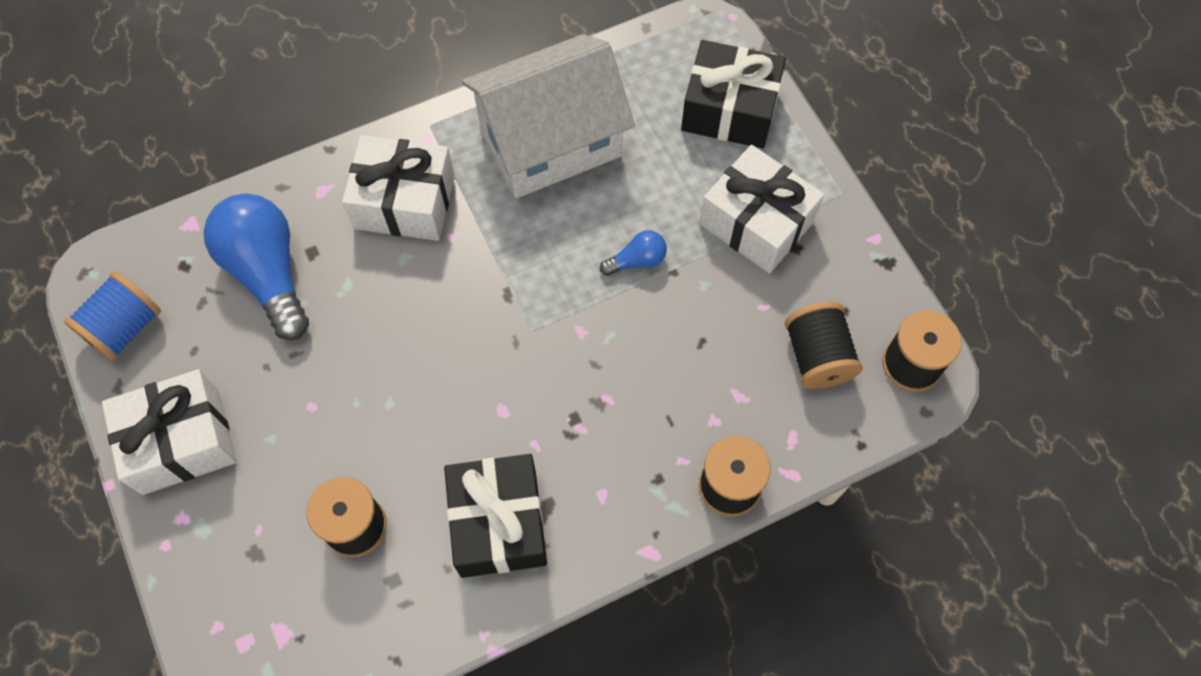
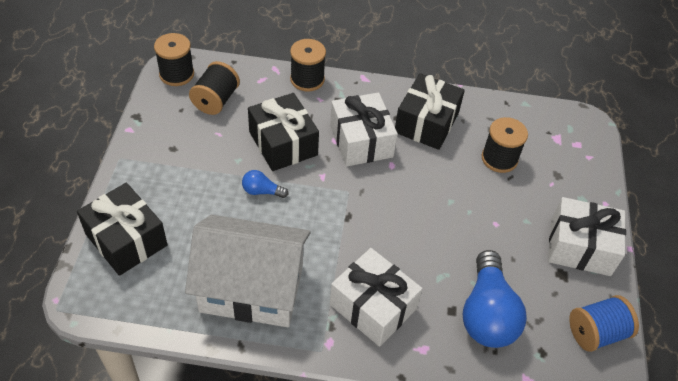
camera: 150 degrees left, 15 degrees down
(670, 347) = (283, 143): none -> black gift
(756, 222) = (179, 171): white gift -> white gift (361, 141)

